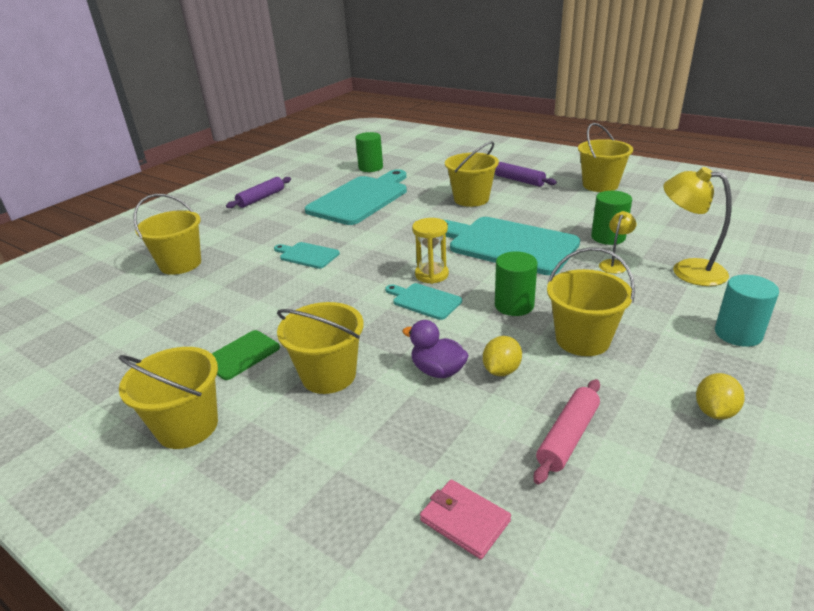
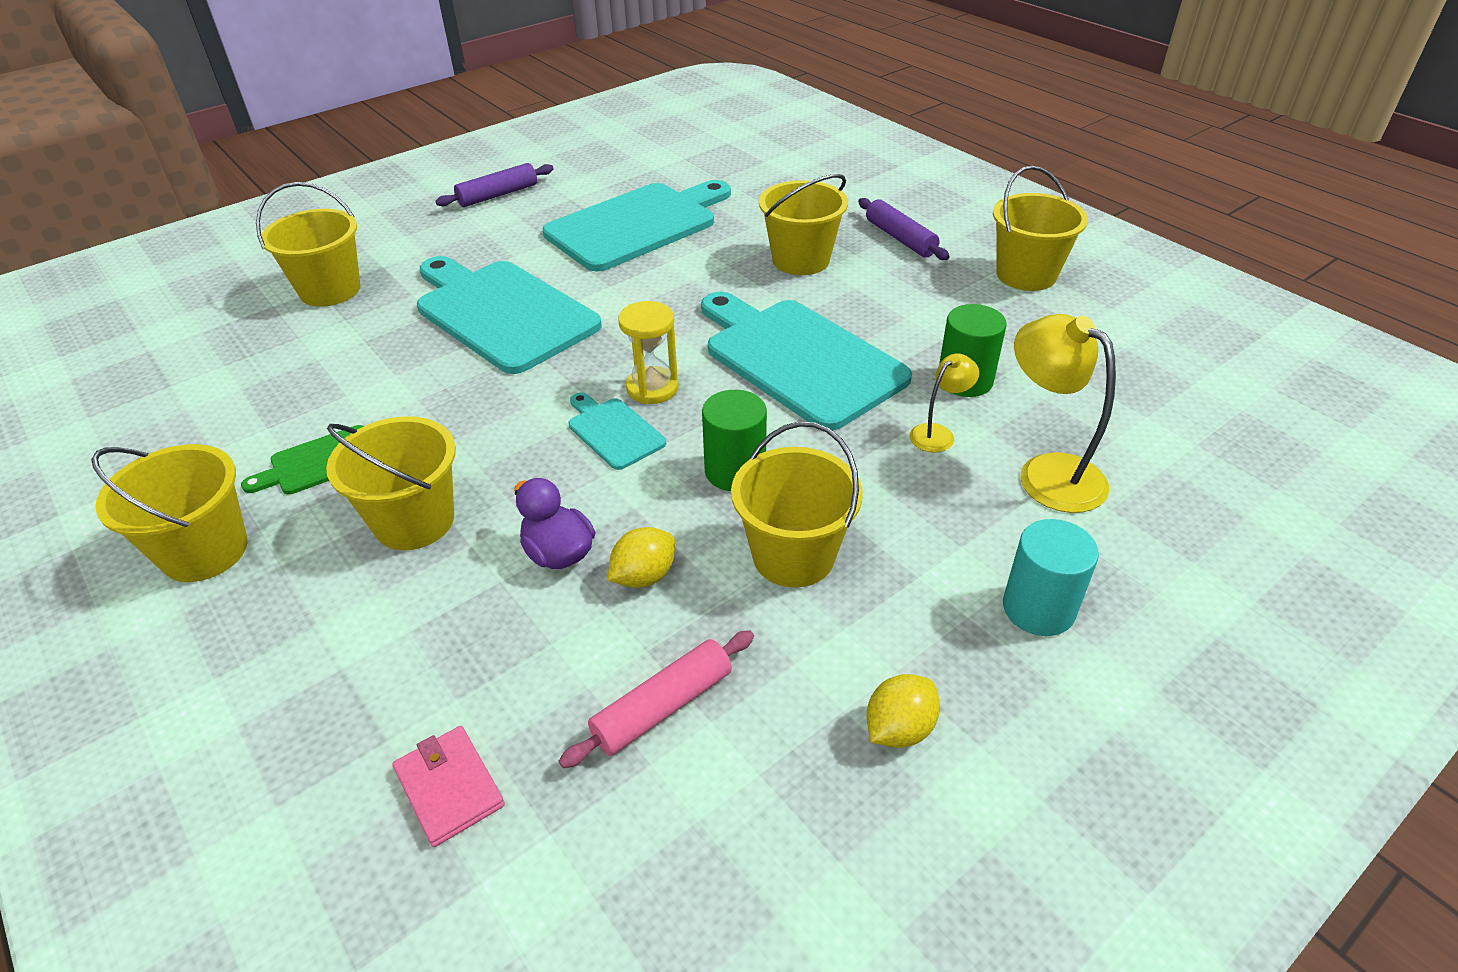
camera: 15 degrees right, 10 degrees up
(307, 255) = (502, 313): turquoise cutting board -> turquoise cutting board, size x2.14
(370, 168) = (687, 167): green cylinder -> none

